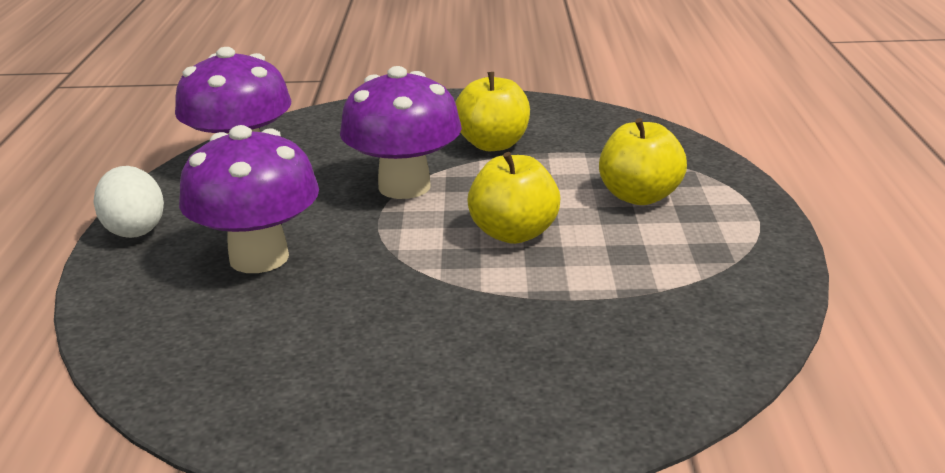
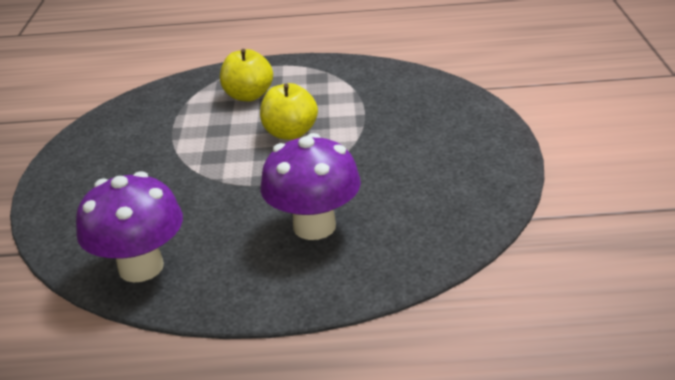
camera: 90 degrees left, 5 degrees up
(134, 229) = (263, 300): white egg -> none
(404, 187) = (214, 179): purple mushroom -> none
(493, 144) = (152, 148): yellow apple -> none

